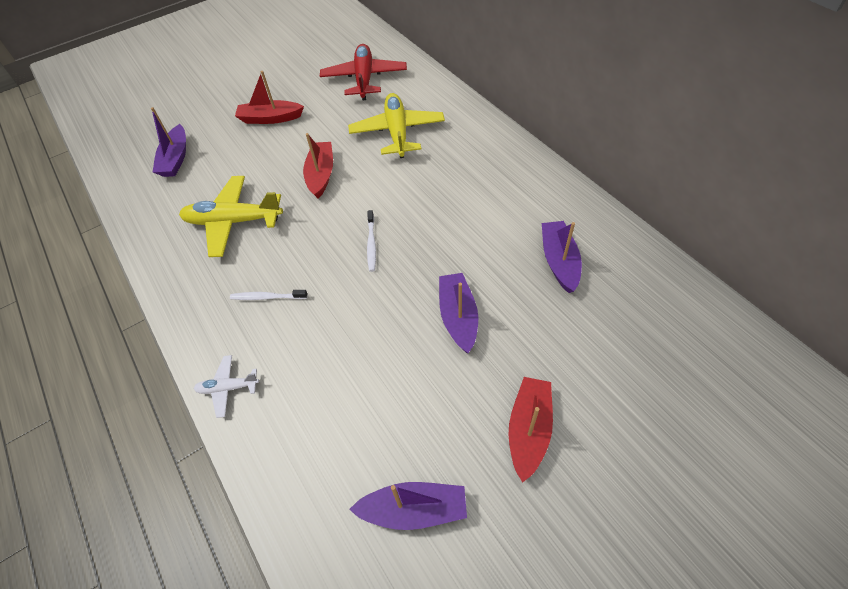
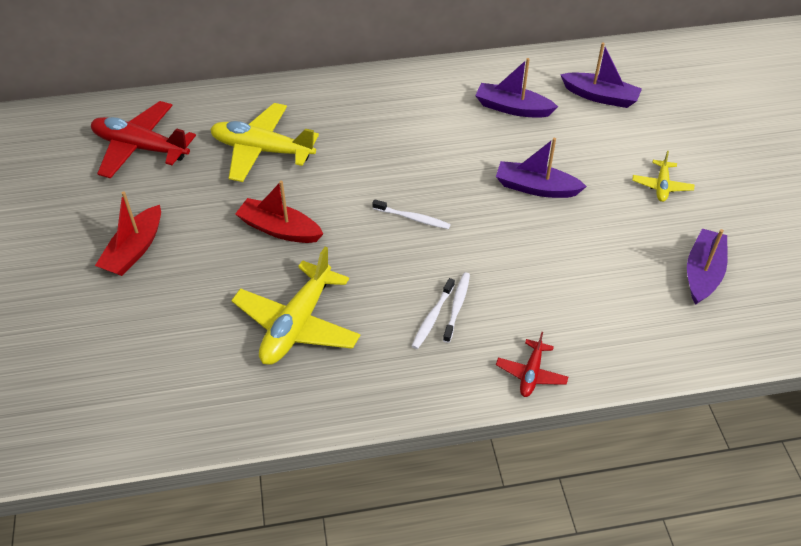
camera: 70 degrees left, 5 degrees down
(175, 159) = (129, 364): purple boat -> purple boat (600, 96)
(228, 388) = (531, 373): white plane -> red plane
(285, 309) = (457, 306): none -> white toothbrush
(529, 430) = (661, 186): red boat -> yellow plane

